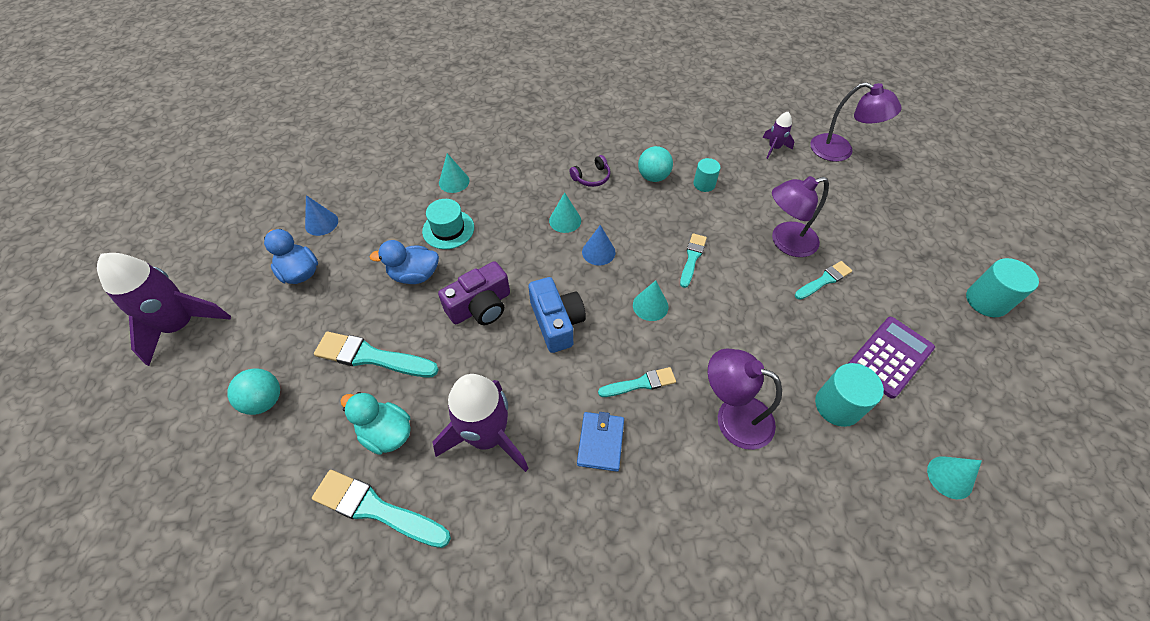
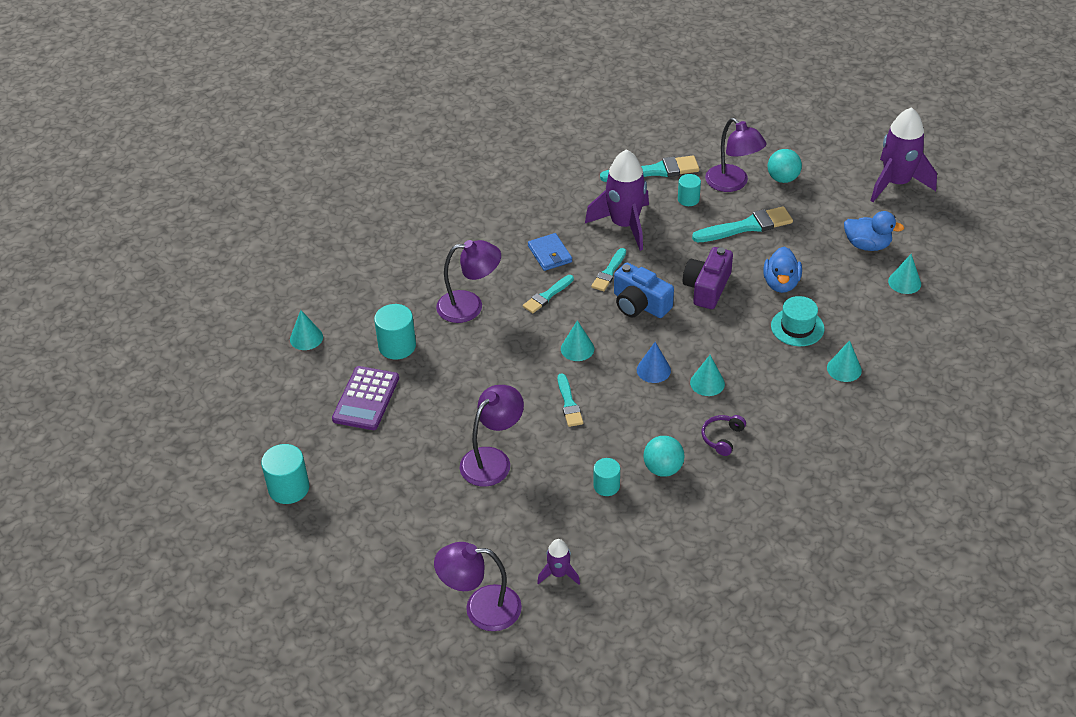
camera: 150 degrees right, 10 degrees down
(319, 427) = (732, 183): none -> purple lamp
(321, 223) = (904, 282): blue cone -> turquoise cone
(386, 433) = (688, 199): turquoise duck -> turquoise cylinder
(414, 275) = (781, 283): blue duck -> blue duck turned 135 degrees clockwise
(824, 280) = (442, 438): turquoise brush -> turquoise brush (609, 272)

